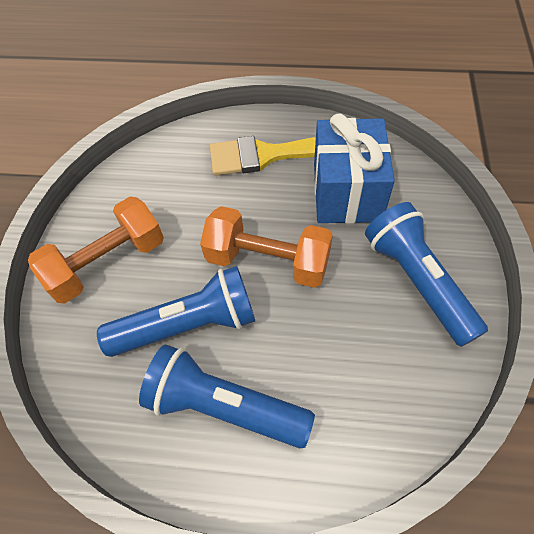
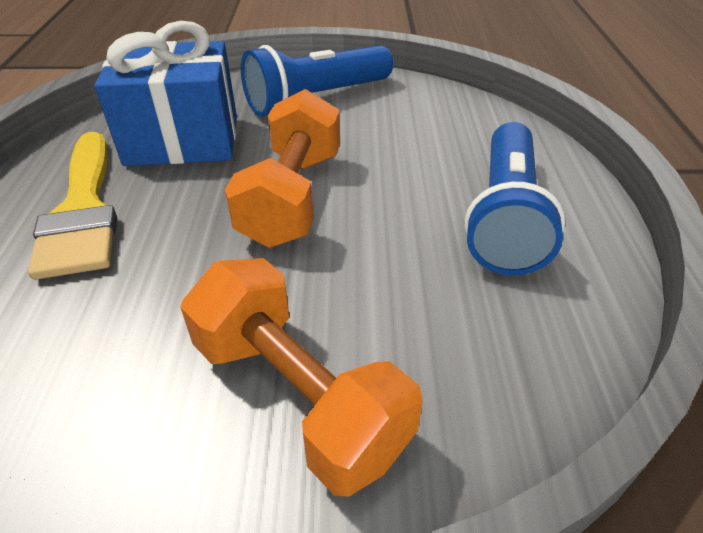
camera: 100 degrees left, 15 degrees down
(188, 325) = (406, 262): blue flashlight -> none

